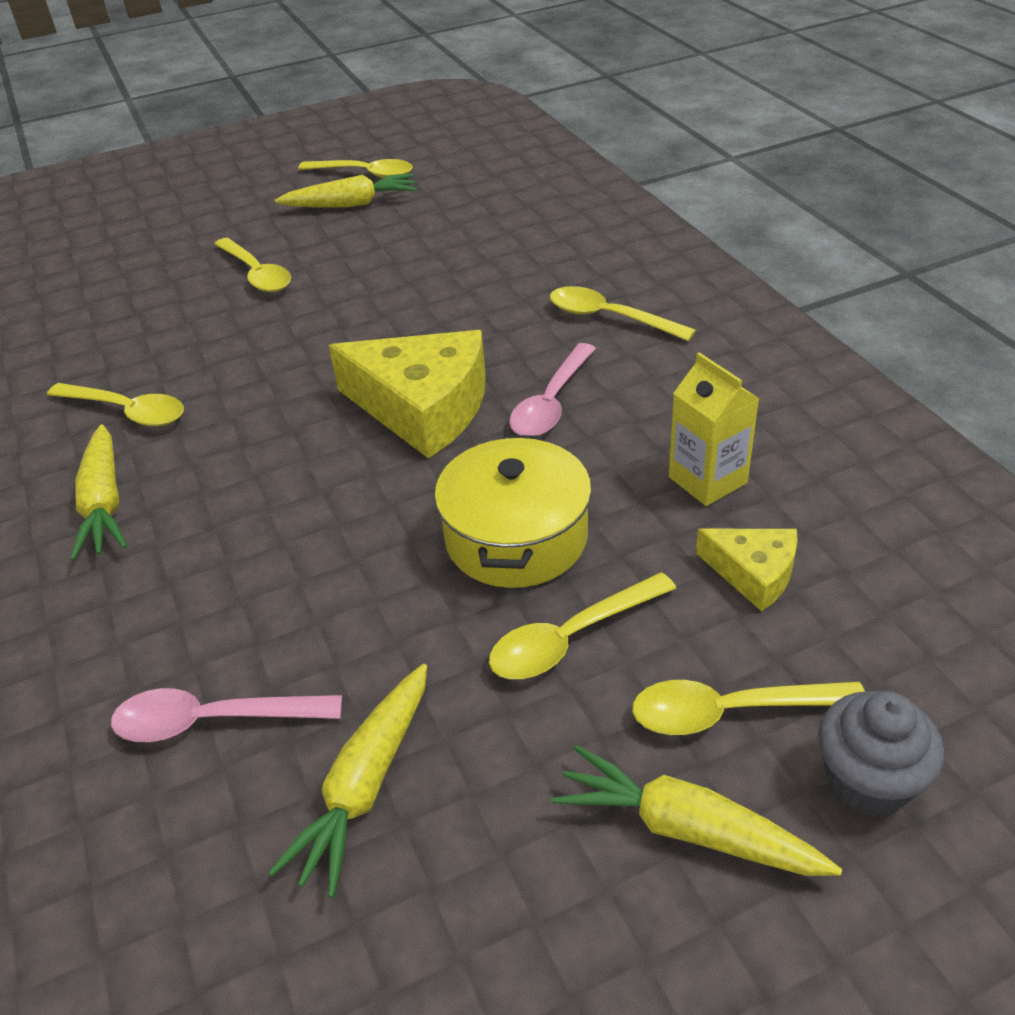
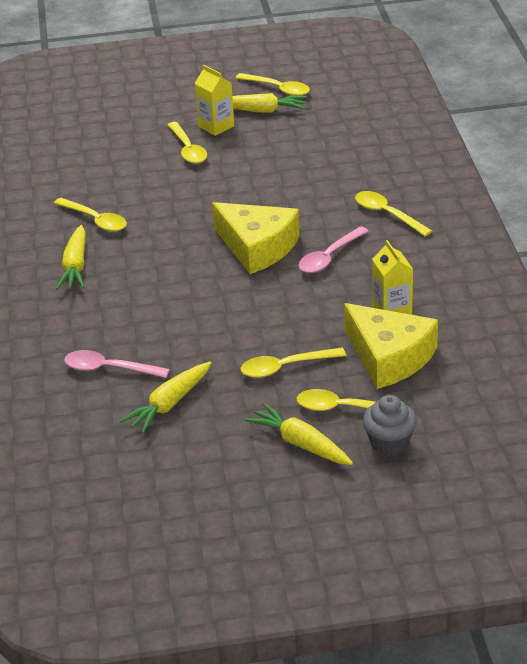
camera: 15 degrees right, 5 degrees down
(290, 235) = (216, 126): none -> yellow carton
(516, 537) = (279, 320): yellow pot -> none
(753, 573) = (389, 357): yellow cheese -> yellow cheese, size x1.93

